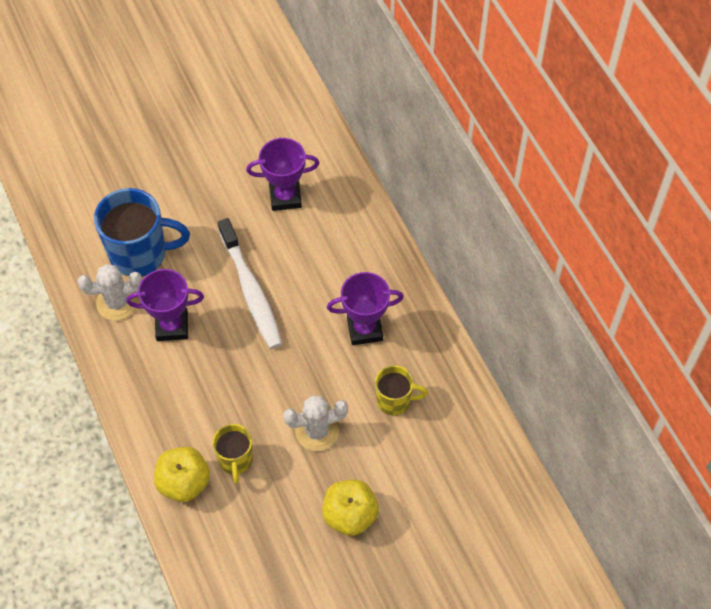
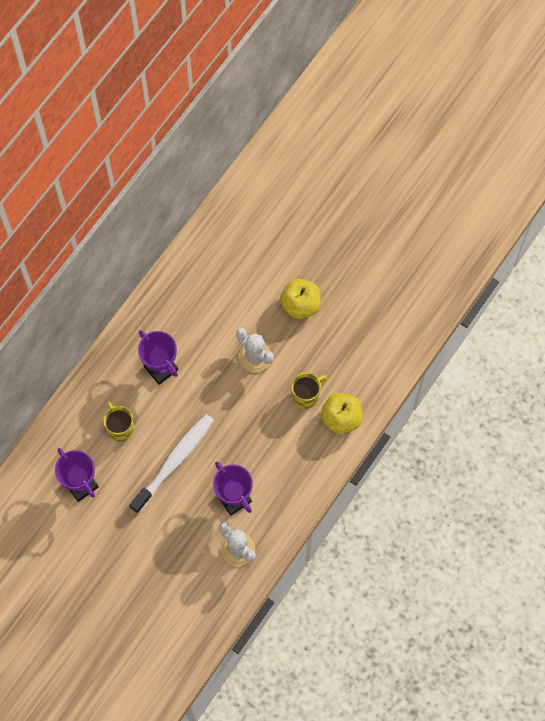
camera: 120 degrees left, 10 degrees up
(140, 254) = (189, 559): blue mug -> none
(394, 401) = (204, 320): yellow mug -> yellow mug (120, 428)

